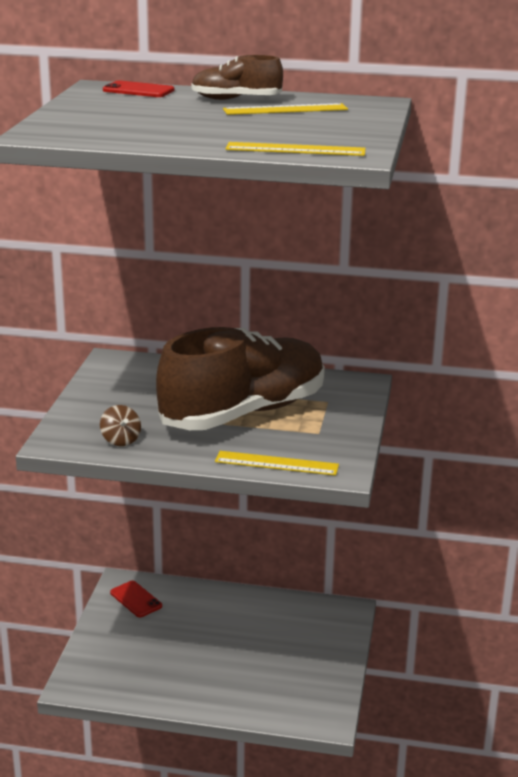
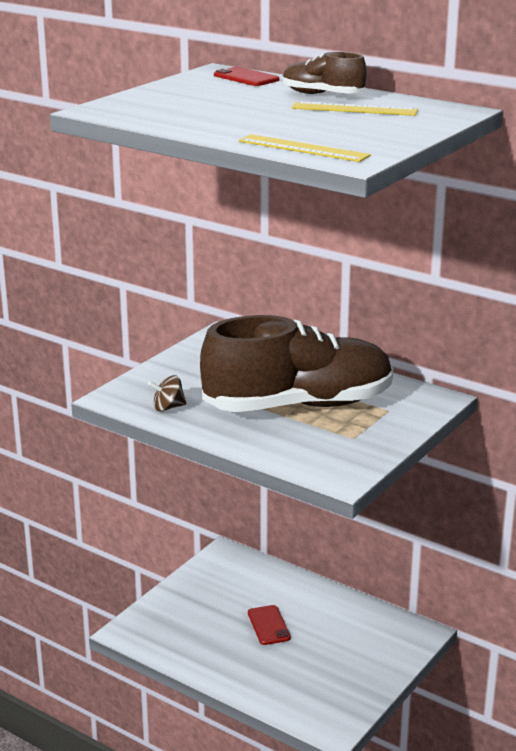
camera: 25 degrees right, 0 degrees up
(120, 440) = (168, 407): brown spinning top -> brown spinning top turned 75 degrees clockwise
(136, 599) = (228, 571): red phone -> red phone (268, 625)
(276, 463) = (288, 457): yellow ruler -> none

